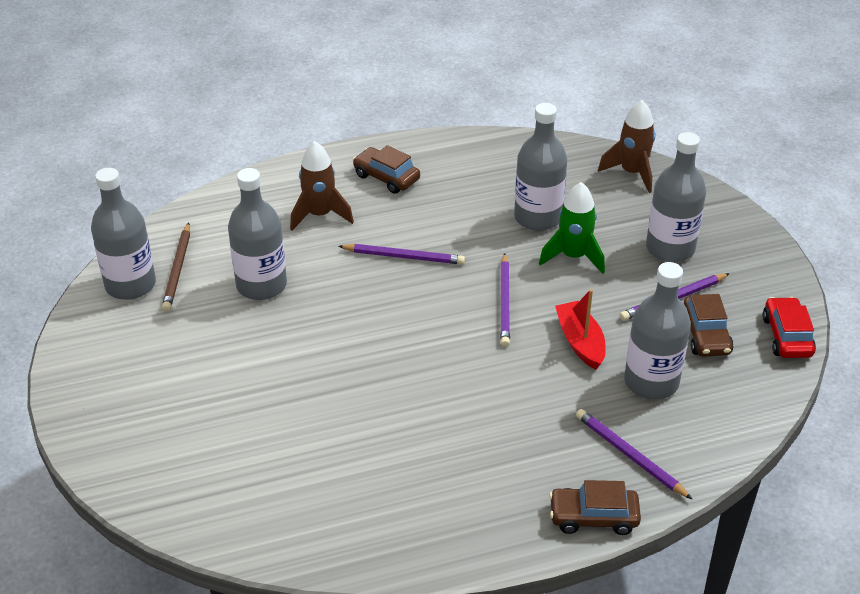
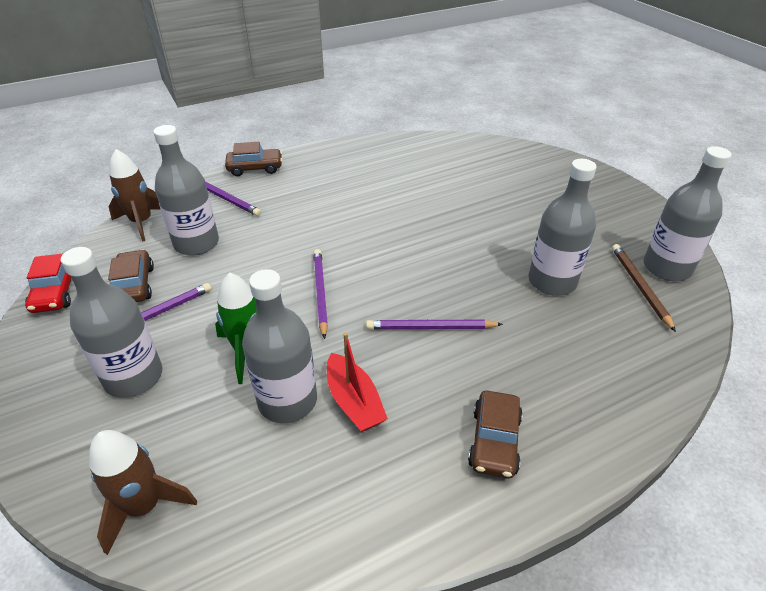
camera: 170 degrees right, 0 degrees up
(320, 215) = (545, 368): brown rocket -> brown rocket (142, 222)
(386, 177) = (494, 441): brown car -> brown car turned 75 degrees clockwise
(580, 342) = (251, 266): red boat -> red boat (354, 401)

